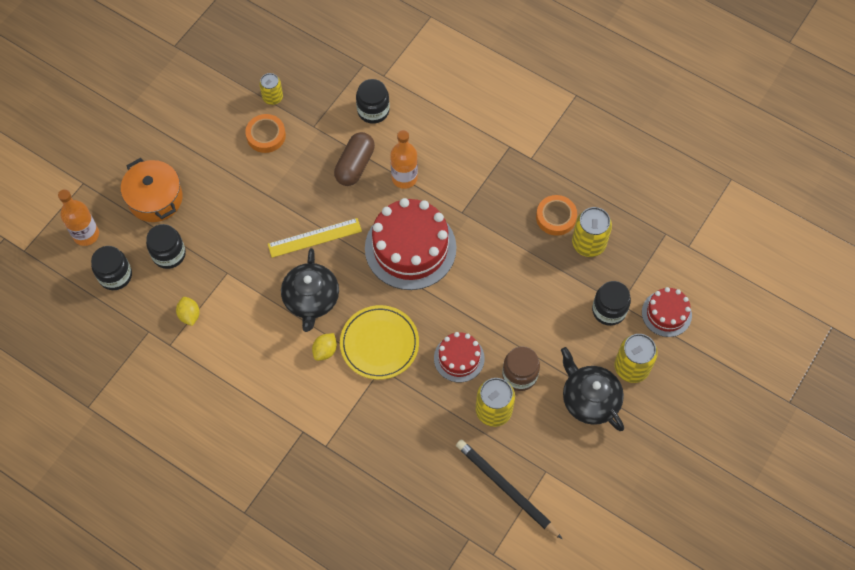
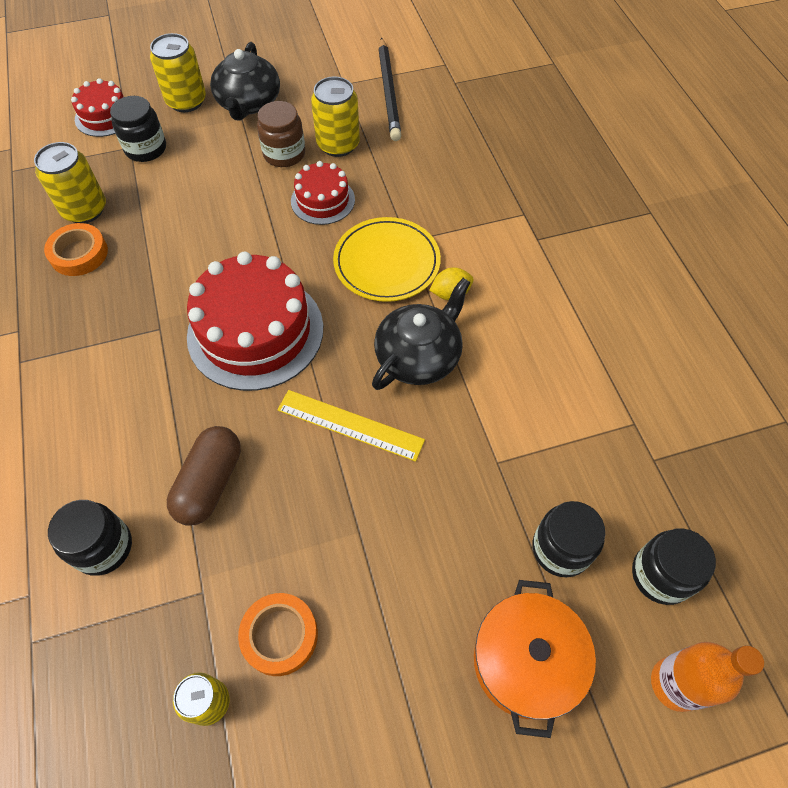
camera: 140 degrees left, 5 degrees down
(189, 315) = (585, 442): yellow lemon -> none
(355, 165) = (210, 483): brown capsule -> brown capsule turned 45 degrees counterclockwise
(404, 178) = (172, 417): orange bottle -> none

